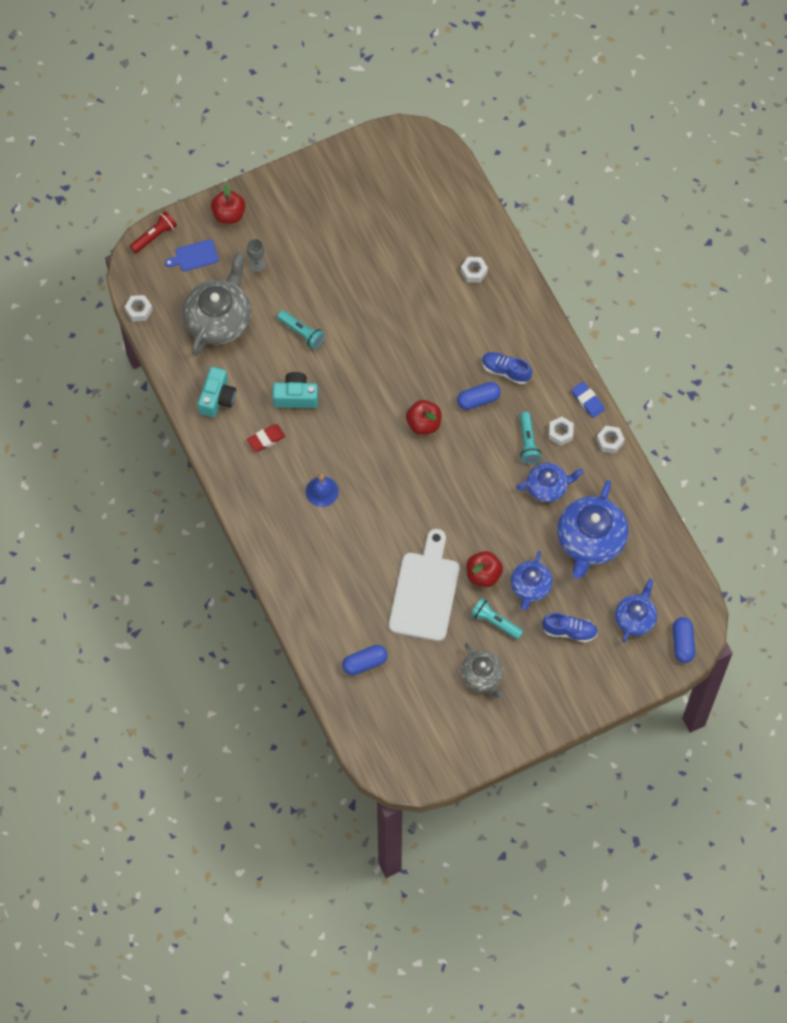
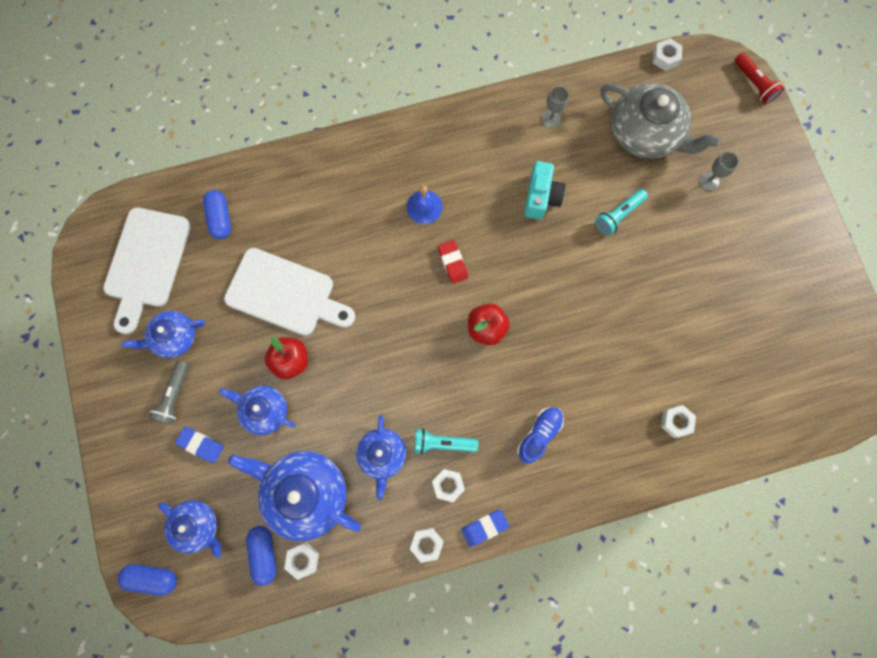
camera: 100 degrees right, 10 degrees up
(194, 256) = (725, 119): blue cutting board -> none
(217, 398) = (551, 119): turquoise camera -> grey goblet
(229, 214) = (775, 161): red apple -> none
(266, 439) = (495, 160): red eraser -> red eraser (453, 263)
(419, 717) = (147, 263): none -> white cutting board
(478, 400) = (506, 395): blue capsule -> blue capsule (264, 553)
(482, 676) = (174, 337): grey teapot -> blue teapot
(495, 622) = (232, 363): turquoise flashlight -> none
(533, 663) = (174, 396): none -> grey flashlight
(569, 631) = (201, 444): blue shoe -> blue eraser
(642, 531) = (303, 559): none -> white nut

